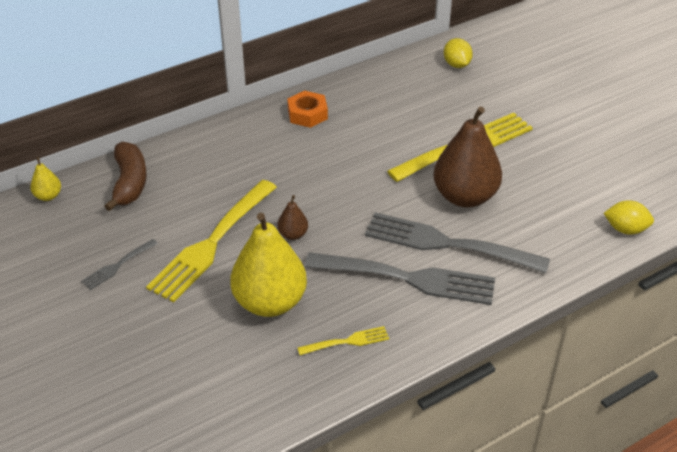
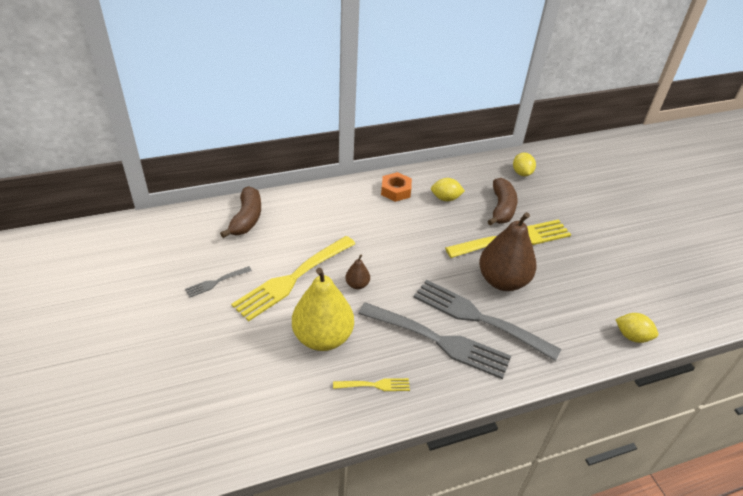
camera: 10 degrees right, 0 degrees up
(48, 196) = (184, 217): yellow pear -> none
(372, 112) = (445, 198): none -> yellow lemon
(442, 112) = (501, 208): none -> brown banana

